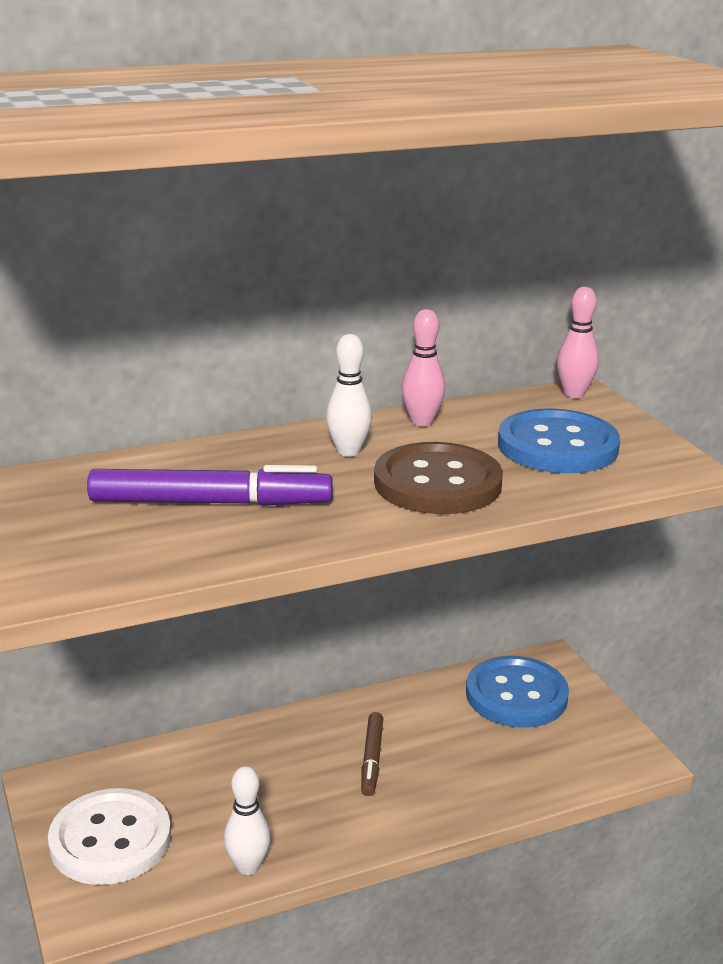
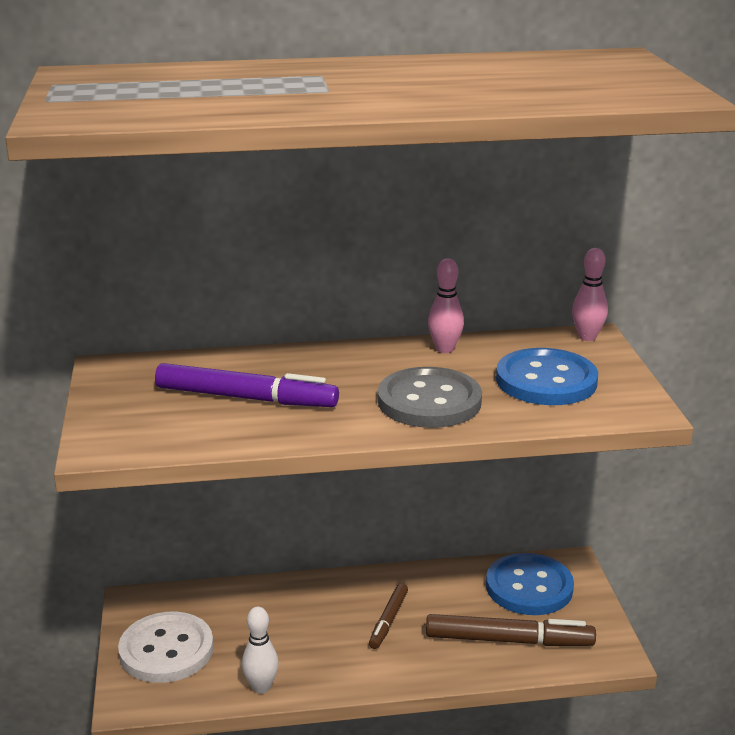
camera: 15 degrees right, 0 degrees up
(348, 451) = (372, 368): white bowling pin -> none
(437, 483) = (429, 401): brown button -> grey button
(518, 760) = (508, 640): none -> brown marker

